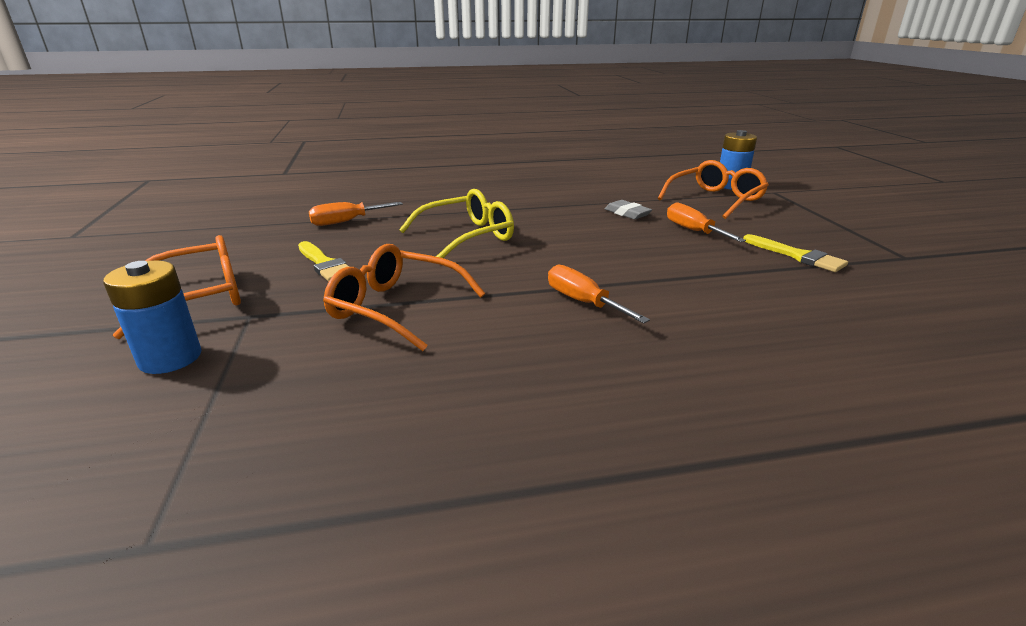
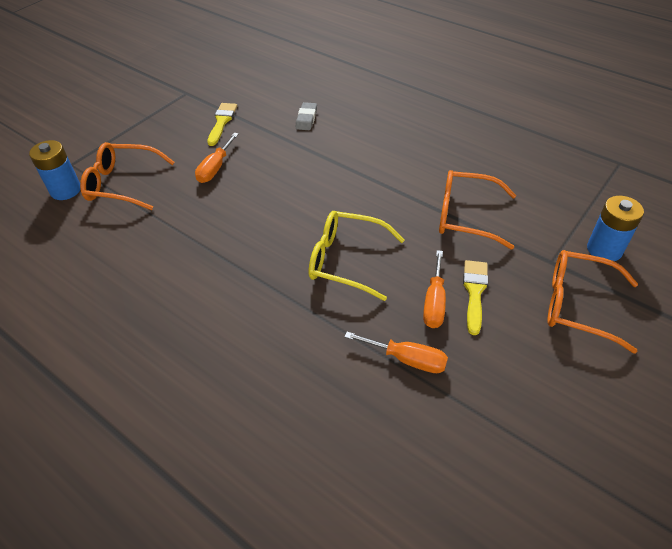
camera: 130 degrees left, 20 degrees up
(396, 308) = (466, 216): orange glasses -> orange glasses turned 120 degrees clockwise
(583, 302) = (373, 162): orange screwdriver -> orange screwdriver (434, 302)
(627, 213) = (205, 211): grey eraser -> grey eraser (306, 119)

